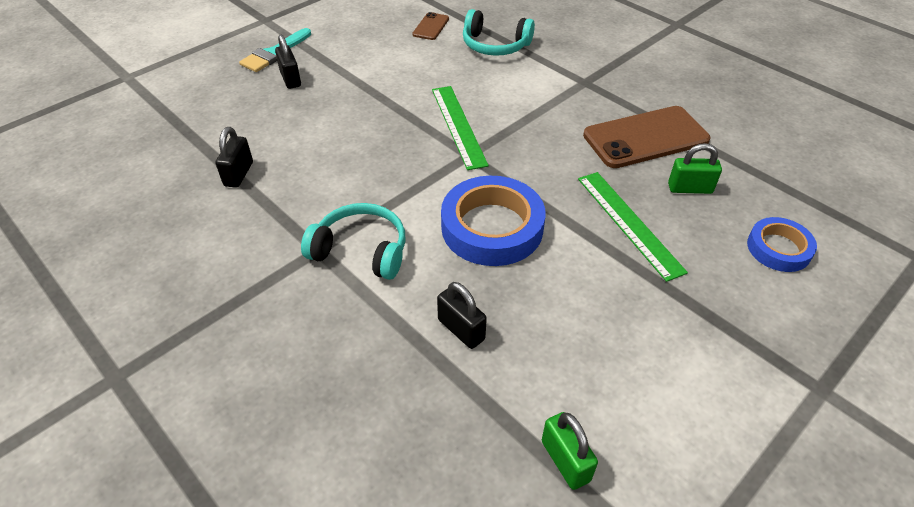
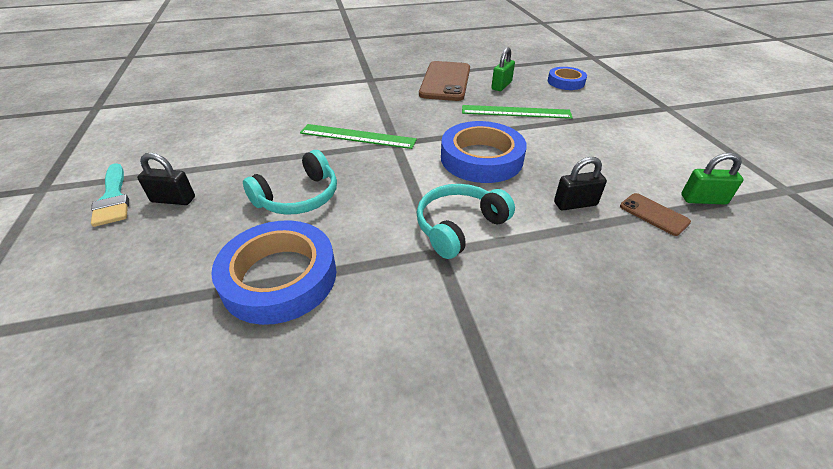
camera: 60 degrees left, 5 degrees down
(239, 174) = (279, 277): black padlock -> blue tape
(431, 27) = (218, 108): brown phone -> brown phone (654, 214)
(495, 45) = (284, 93): turquoise headphones -> turquoise headphones (298, 197)

